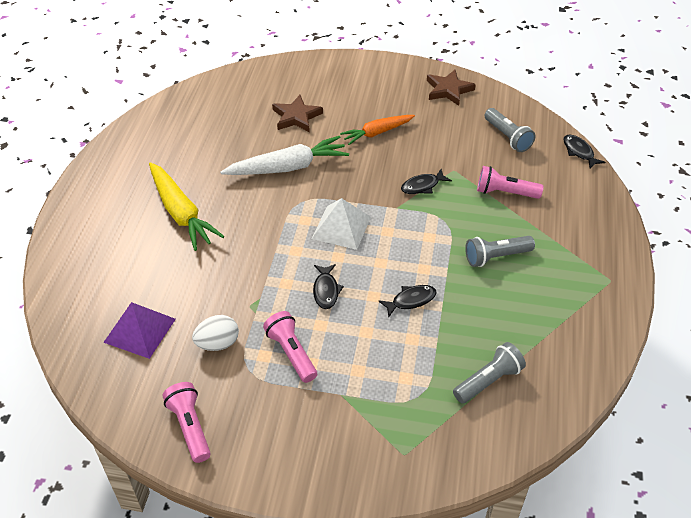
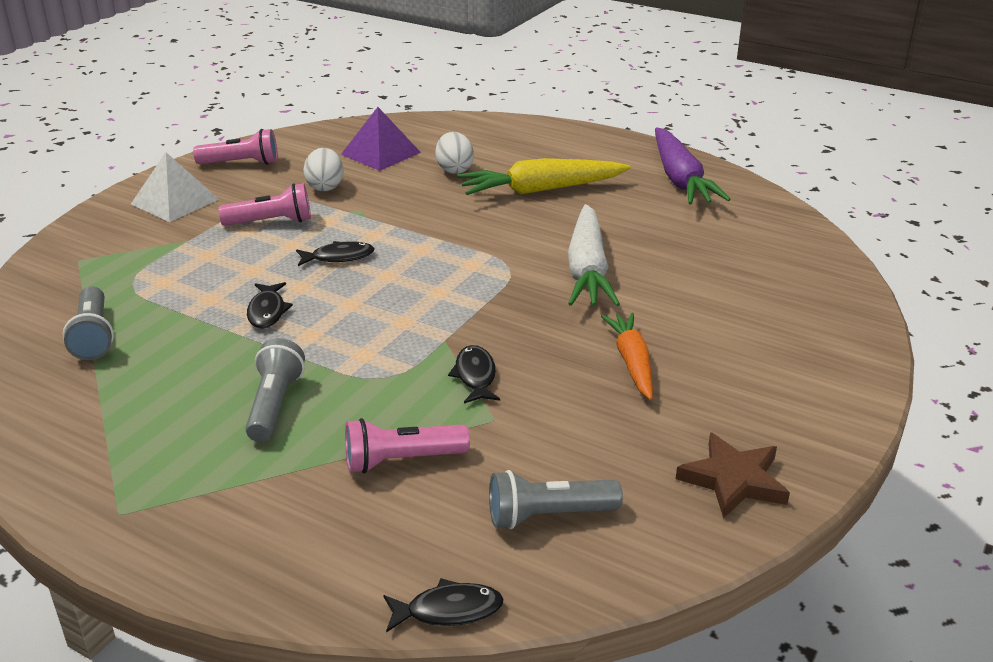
camera: 110 degrees right, 15 degrees down
(141, 148) = (680, 179): none -> purple carrot
(160, 271) = (454, 170): none -> white egg
(296, 117) = (706, 296): brown star -> none
(326, 290) = (339, 257): black fish -> black fish turned 150 degrees clockwise
(341, 227) = (438, 288): white pyramid -> white pyramid (174, 201)
(505, 192) = (402, 460): pink flashlight -> pink flashlight turned 135 degrees counterclockwise

